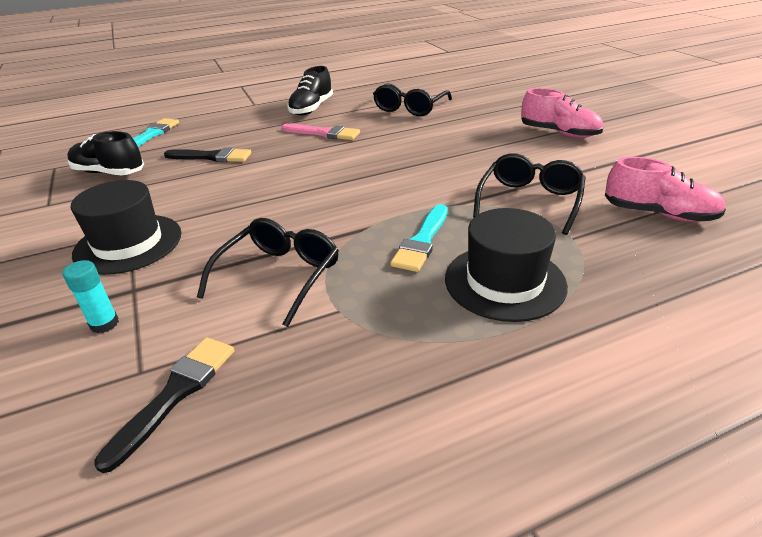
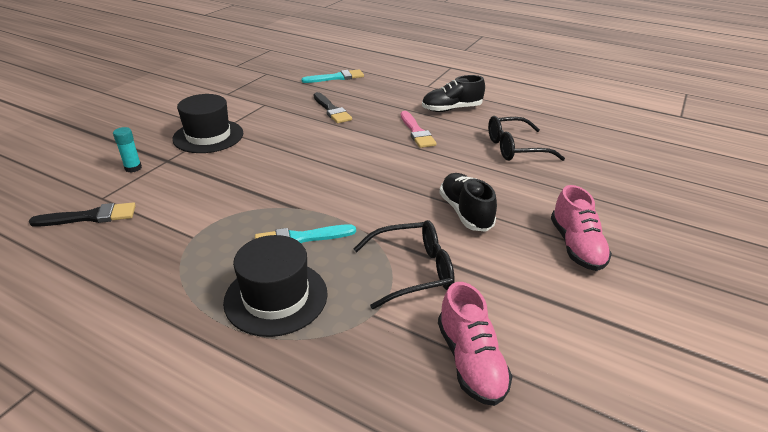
camera: 50 degrees right, 0 degrees up
(109, 173) = (277, 91): black shoe -> black shoe (465, 212)
(278, 276) = (212, 200): black glasses -> none

